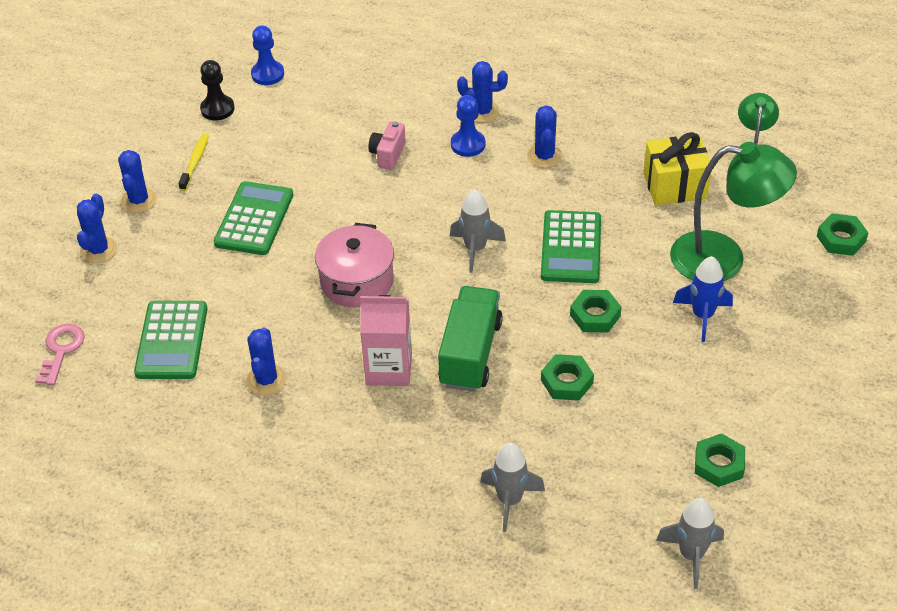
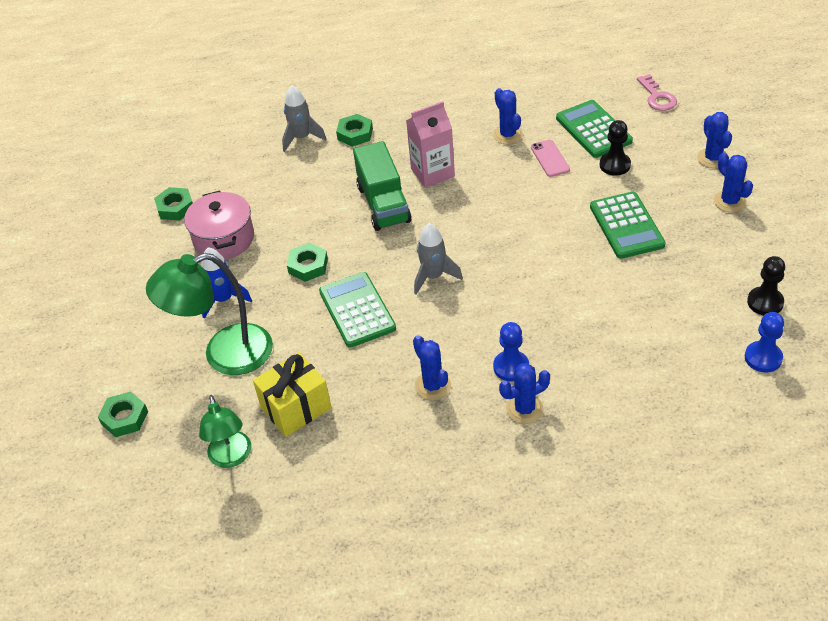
camera: 155 degrees right, 0 degrees up
(195, 162) = (725, 249): yellow toothbrush -> none
(196, 287) = (615, 165): none -> black pawn
(251, 326) = (550, 158): none -> pink phone
(357, 281) = (504, 216): pink pot -> pink pot (224, 239)
(388, 154) = (573, 325): pink camera -> none
(567, 381) = (304, 214): green nut -> green nut (355, 134)
(691, 555) = (176, 155): grey rocket -> none

